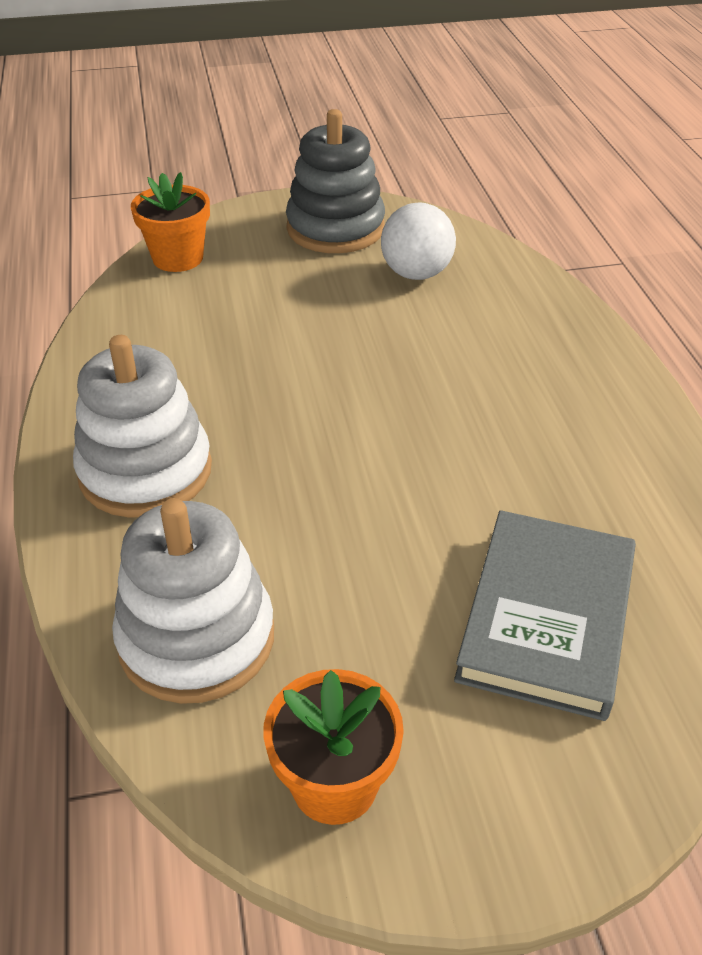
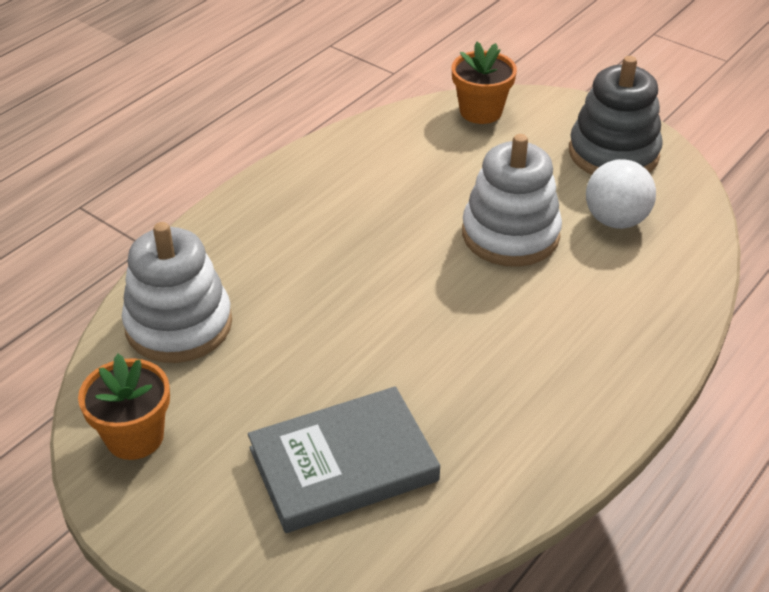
camera: 50 degrees right, 0 degrees up
(145, 471) = (277, 226): white stacking toy -> white stacking toy (510, 234)

